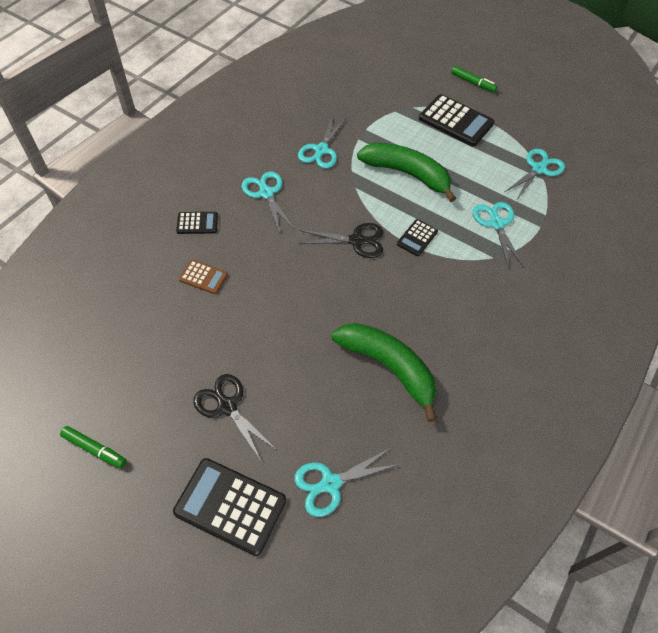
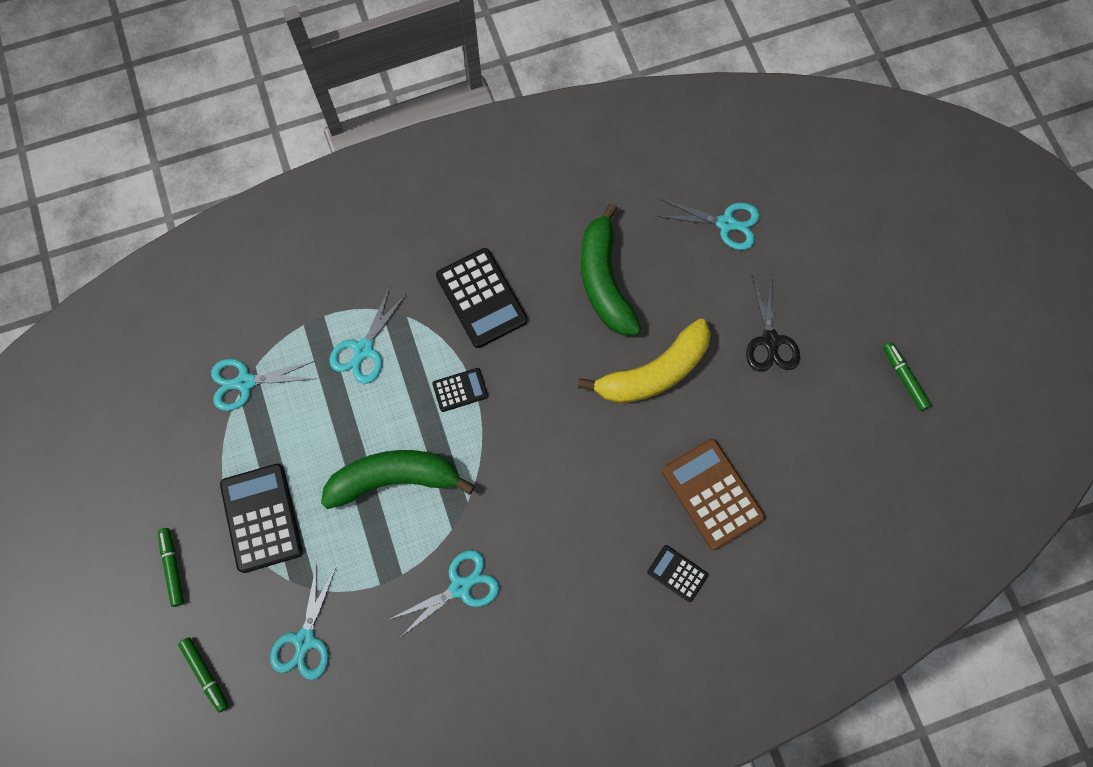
camera: 140 degrees left, 15 degrees up
(203, 277) = (712, 494): brown calculator -> brown calculator, size x1.88
(230, 506) = (815, 259): black calculator -> black calculator (481, 298)
(266, 193) = (573, 563): turquoise scissors -> turquoise scissors (305, 640)
(300, 327) = (654, 372): none -> yellow banana
(356, 240) = (524, 430): black scissors -> none
(407, 174) = (394, 479): green banana -> green banana turned 105 degrees clockwise
(410, 59) = (206, 674): none -> green marker

